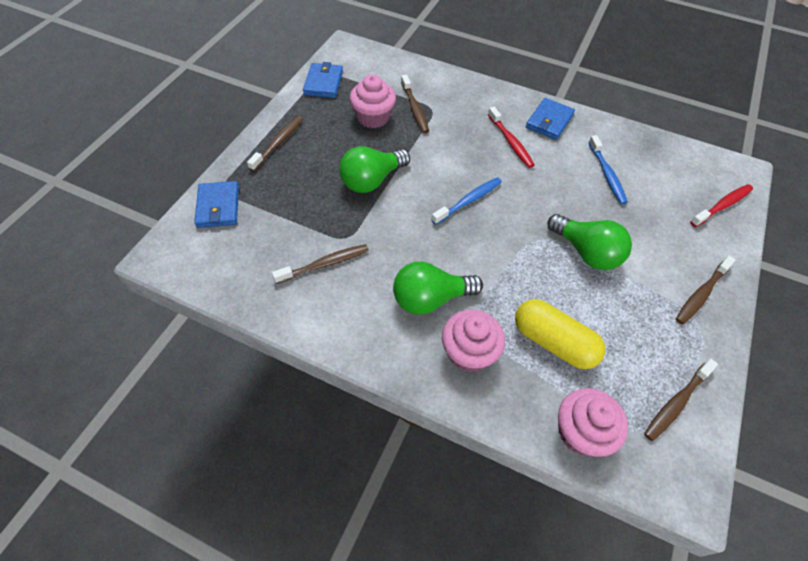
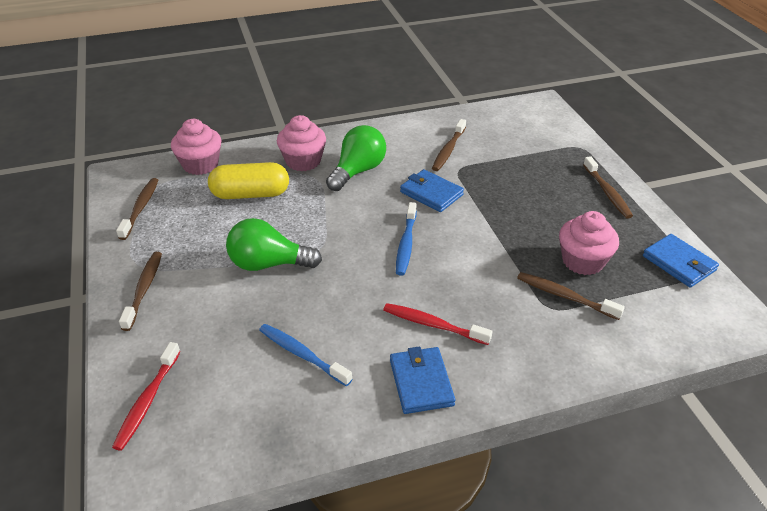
camera: 140 degrees right, 15 degrees down
(218, 207) = (562, 138): blue wallet -> blue wallet (431, 193)
(372, 180) = (498, 211): green light bulb -> none

